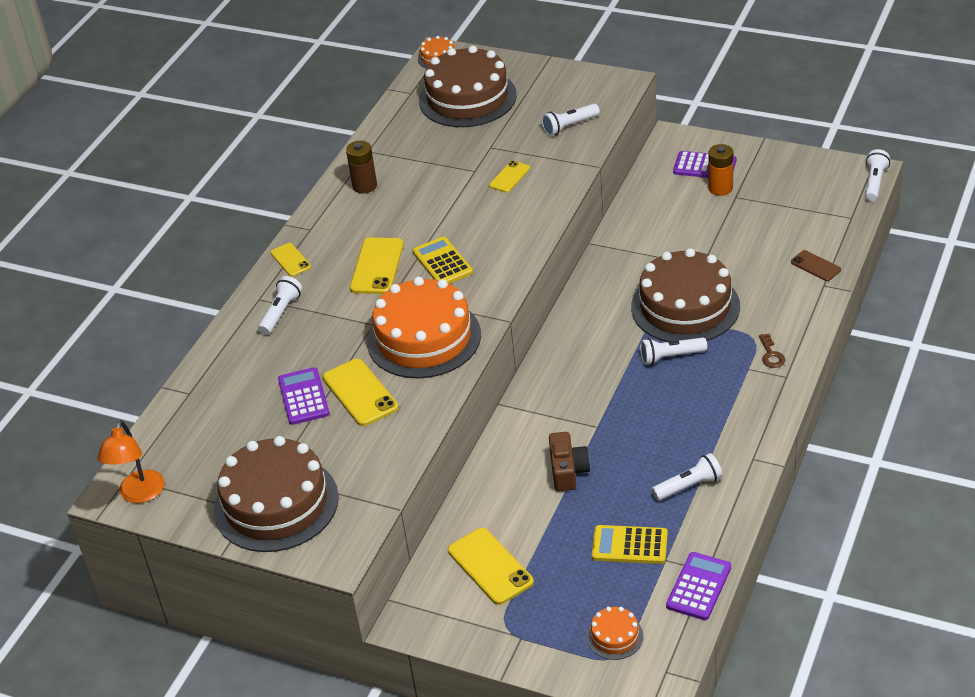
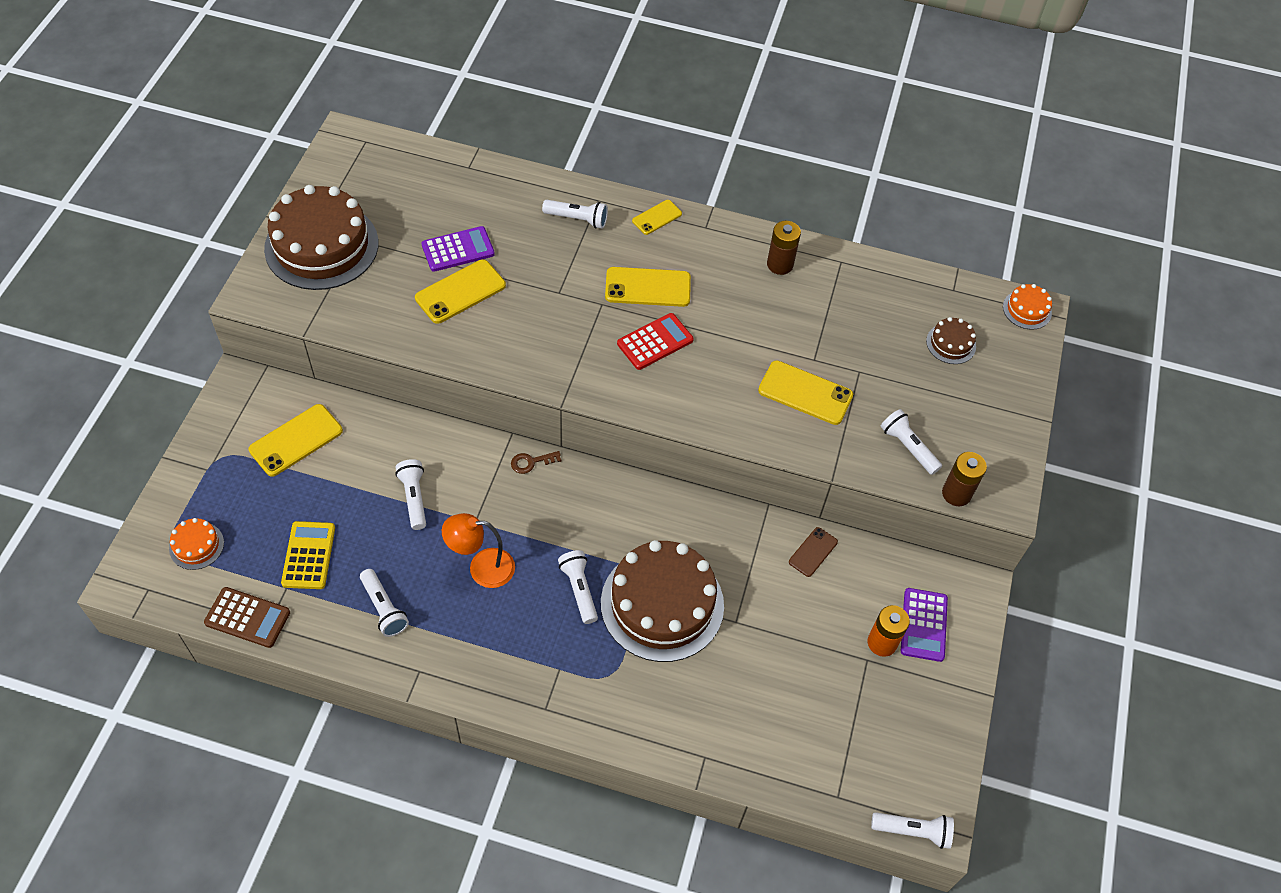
camera: 75 degrees right, 15 degrees up
(139, 494) = (344, 153): orange lamp -> orange lamp (482, 568)
(424, 338) = (537, 335): orange cake -> none
(442, 262) = (655, 342): yellow calculator -> red calculator
(467, 98) = (951, 344): brown cake -> brown cake, size x0.43
(509, 177) = (805, 393): yellow phone -> yellow phone, size x1.69
(568, 470) = (414, 498): brown camera -> white flashlight
(615, 105) = (956, 494): none -> brown battery
(699, 586) = (247, 618): purple calculator -> brown calculator
(771, 354) = (582, 693): brown key -> brown key (531, 462)
(815, 266) = (740, 749): brown phone -> brown phone (813, 552)

